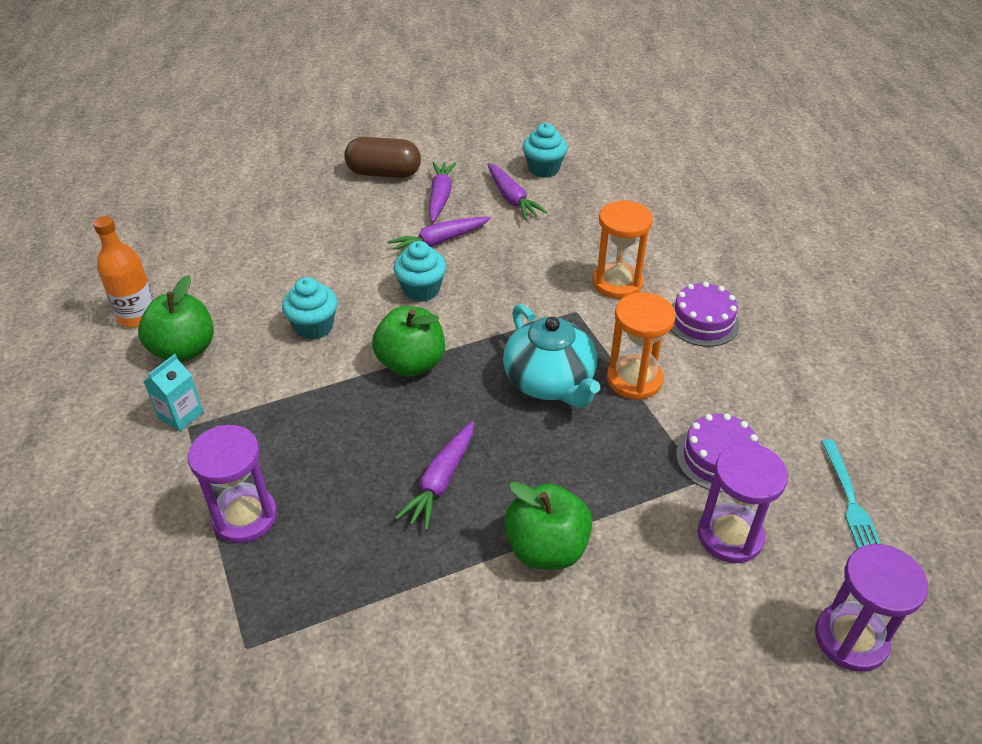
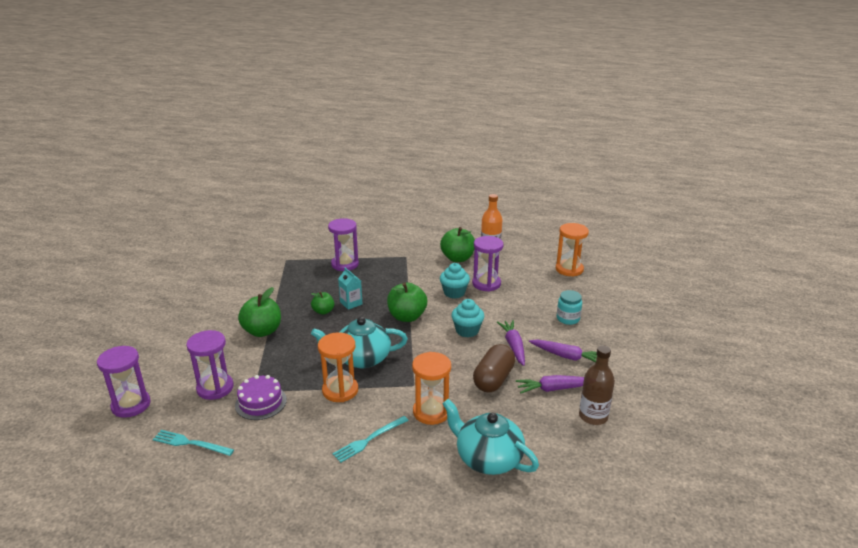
camera: 110 degrees right, 15 degrees down
(181, 415) = (414, 255): turquoise carton -> turquoise carton (351, 303)
(200, 219) = (569, 269): none -> orange hourglass
(272, 297) = (486, 284): none -> purple hourglass
(349, 205) = (568, 319): none -> turquoise jar
(384, 173) = (605, 338): brown capsule -> brown capsule (493, 379)
(441, 481) = (323, 311): purple carrot -> green apple
(544, 169) = (593, 416): turquoise cupcake -> brown bottle
(660, 226) = (487, 458): none -> turquoise teapot
(702, 321) = (369, 440): purple cake -> turquoise fork

